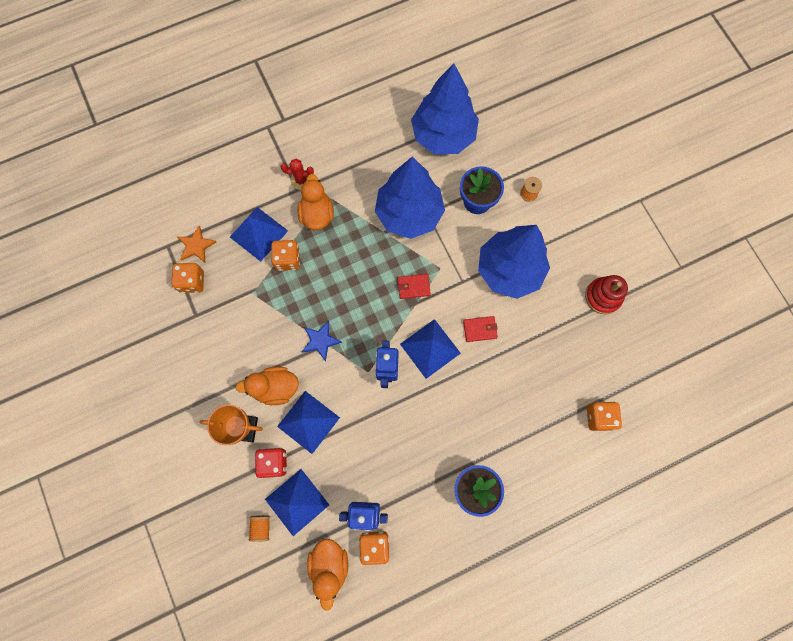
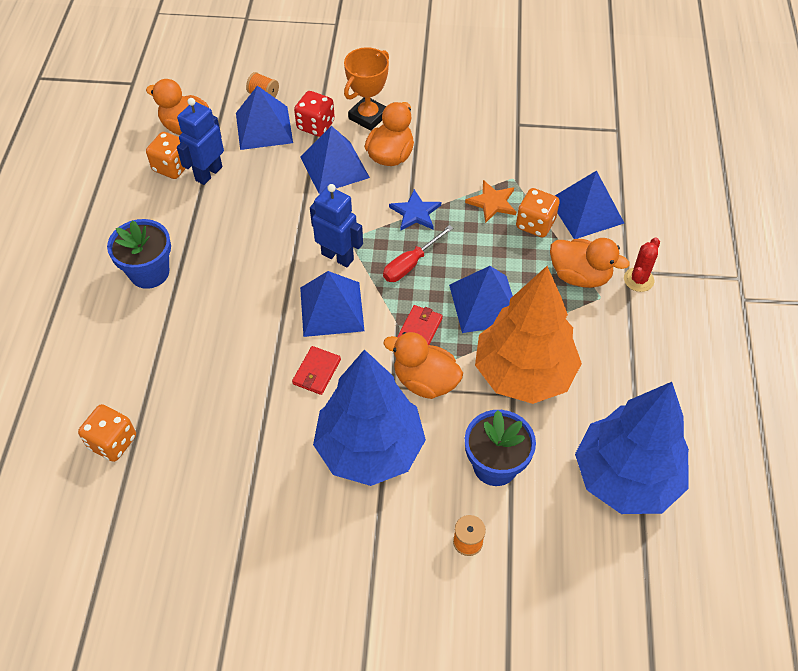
camera: 120 degrees right, 20 degrees down
(192, 282) = (559, 134): orange dice -> none
(196, 246) = (603, 152): orange star -> orange star (492, 203)
(366, 320) = (410, 264): none -> red screwdriver
(371, 259) = (484, 304): none -> blue pyramid
(409, 214) = (523, 373): blue tree -> orange tree
(447, 264) = (425, 381): none -> orange duck
(603, 296) = (252, 547): red stacking toy -> none

